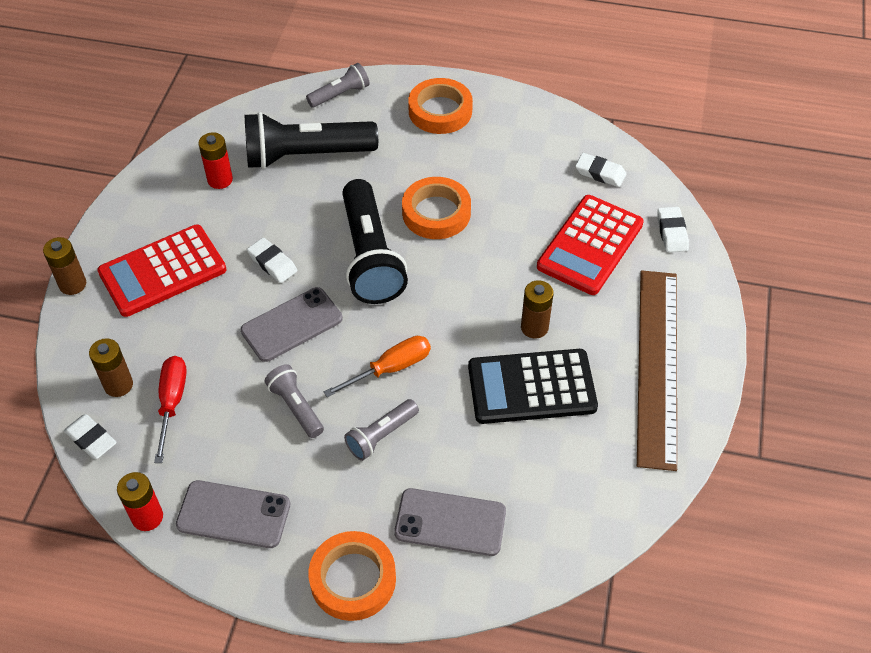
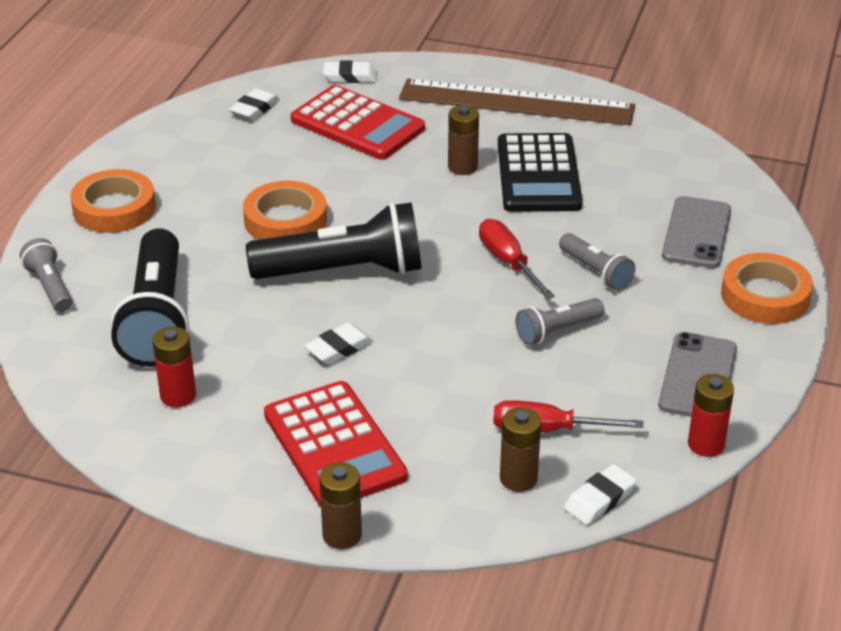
camera: 85 degrees left, 15 degrees down
(292, 325) = (438, 333): grey phone -> none
(391, 368) = (508, 262): orange screwdriver -> red screwdriver

